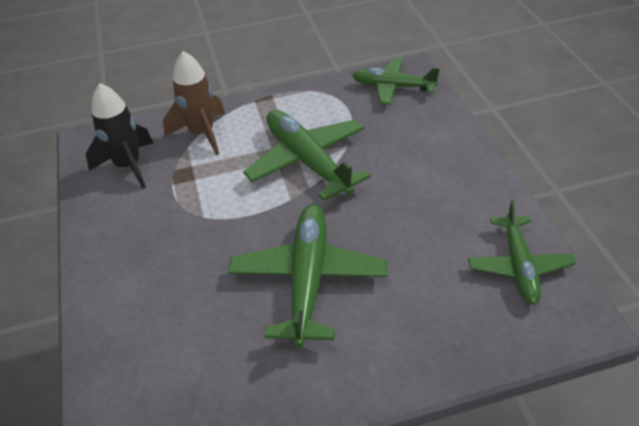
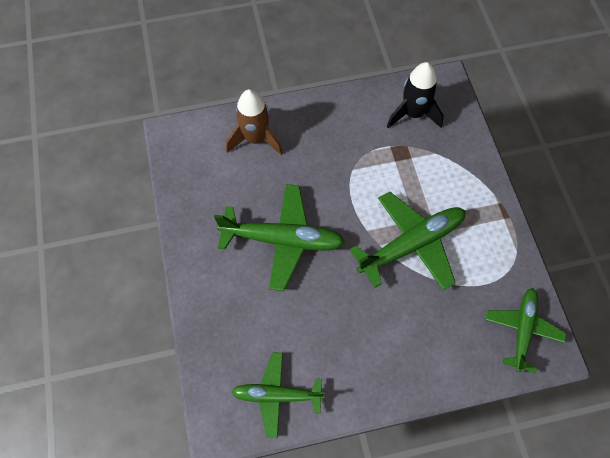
camera: 90 degrees right, 20 degrees up
(202, 133) = (452, 163): brown rocket -> brown rocket (255, 139)

